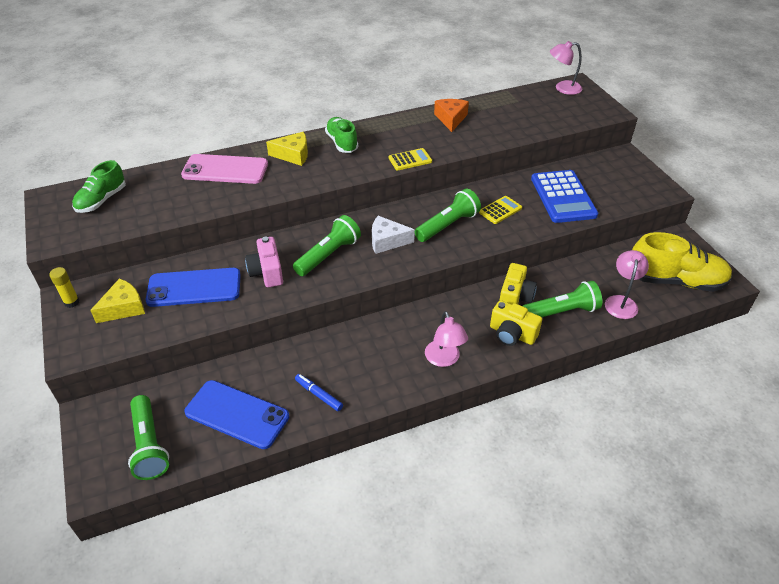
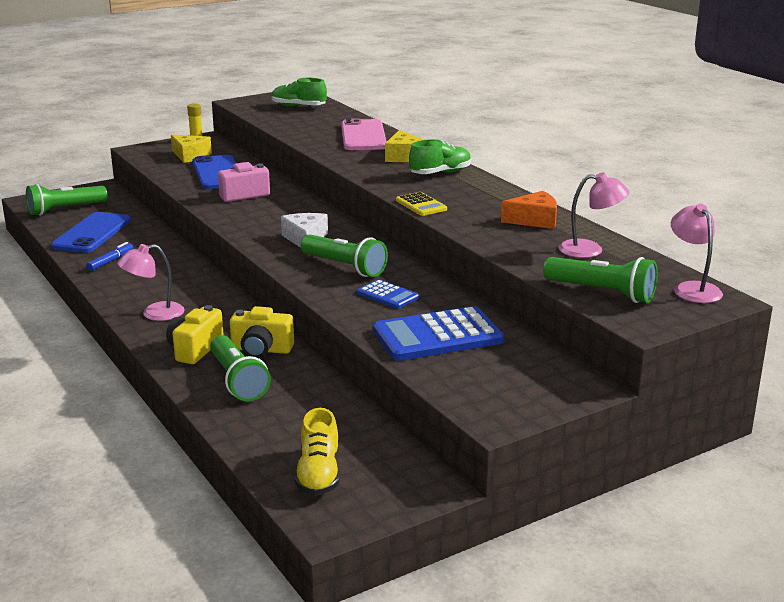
camera: 80 degrees right, 20 degrees down
(328, 255) = (274, 216): green flashlight -> green flashlight (602, 292)
(500, 210) = (387, 295): yellow calculator -> blue calculator
(621, 302) = (263, 425): pink lamp -> pink lamp (590, 250)
(675, 281) = (319, 475): yellow shoe -> yellow shoe, size x0.62

